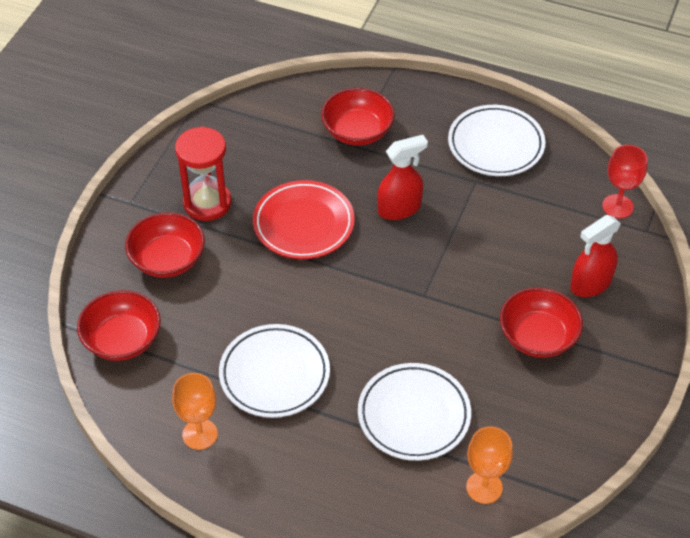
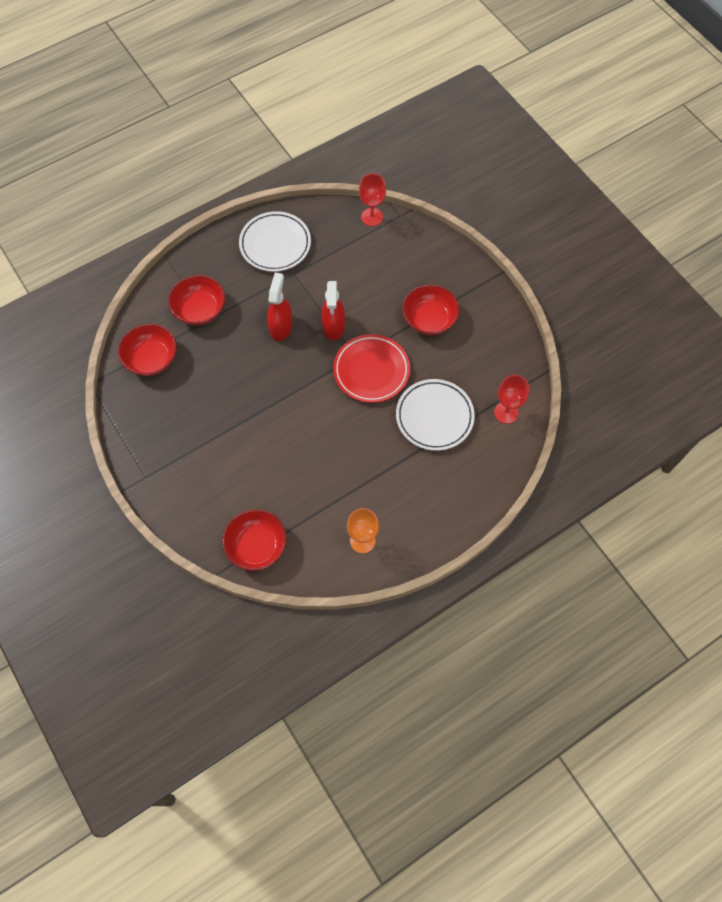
camera: 55 degrees left, 15 degrees up
(167, 259) = (213, 482): red bowl -> red bowl (151, 358)
(207, 203) = (185, 431): red hourglass -> none
(274, 374) = (350, 473): white plate -> none
(303, 224) = (249, 386): red plate -> red plate (371, 371)
(484, 487) = (506, 412): orange goblet -> red goblet
(590, 284) = (414, 268): red spray bottle -> red spray bottle (333, 326)

